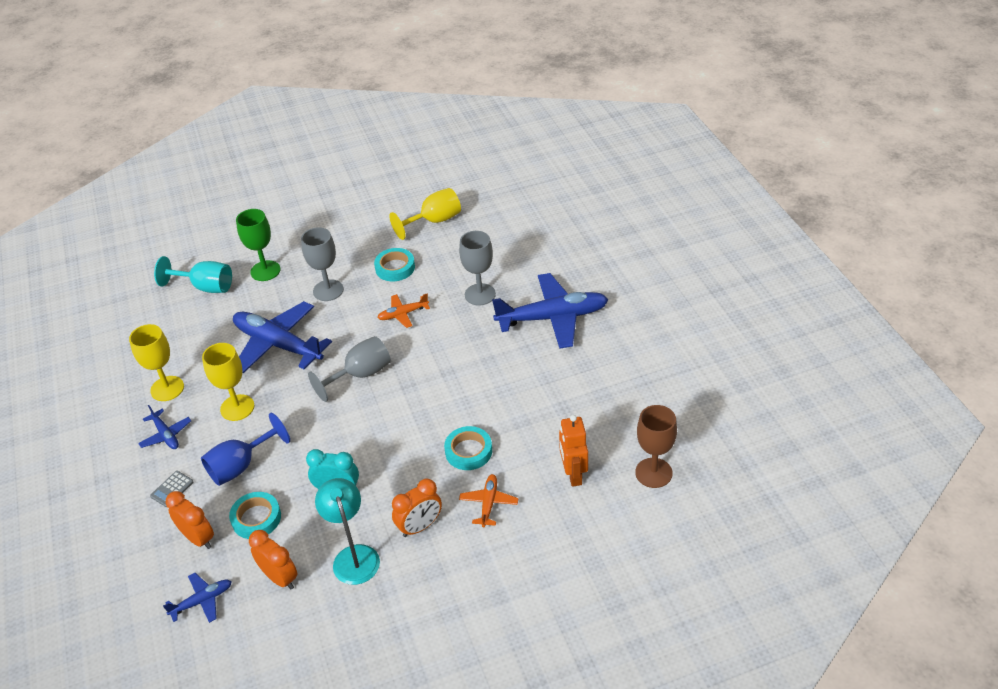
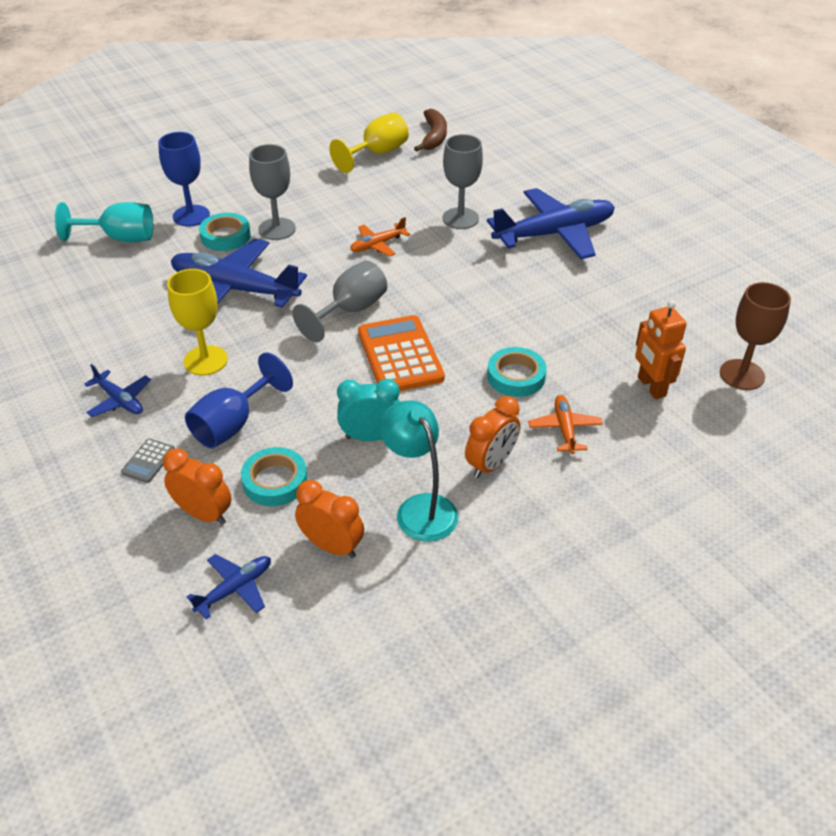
camera: 15 degrees left, 0 degrees up
(167, 388) = (105, 349): yellow goblet -> none
(265, 271) = (191, 216): green goblet -> blue goblet
(385, 421) = (400, 355): none -> orange calculator
(395, 268) = (349, 201): turquoise tape -> turquoise tape (225, 236)
(488, 207) = (434, 137): none -> brown banana

